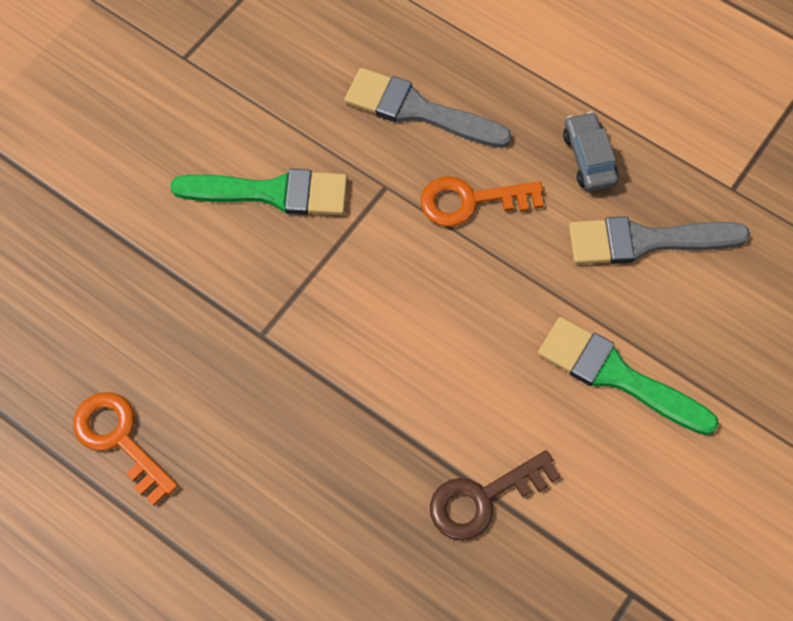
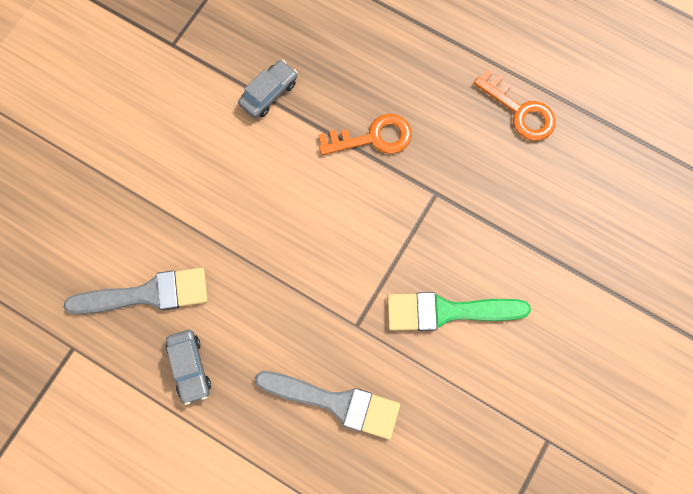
camera: 175 degrees right, 10 degrees up
(471, 201) = (286, 318): orange key -> orange key (373, 137)
(483, 498) = (269, 93): brown key -> grey car
(616, 375) = (175, 184): green brush -> none

